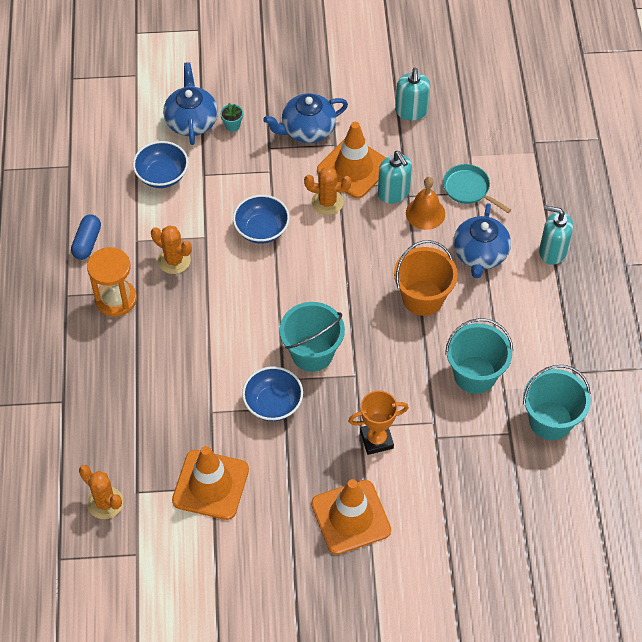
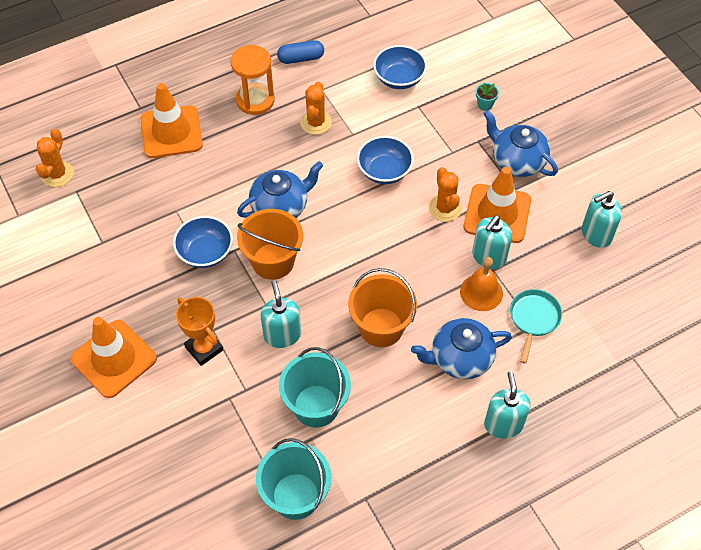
camera: 65 degrees right, 0 degrees up
(191, 121) = (469, 75): blue teapot -> blue teapot (280, 207)
(210, 485) = (103, 239): orange traffic cone -> orange traffic cone (171, 132)
(312, 353) = (273, 261): turquoise bucket -> orange bucket
(393, 374) = (282, 335): none -> turquoise soap dispenser

